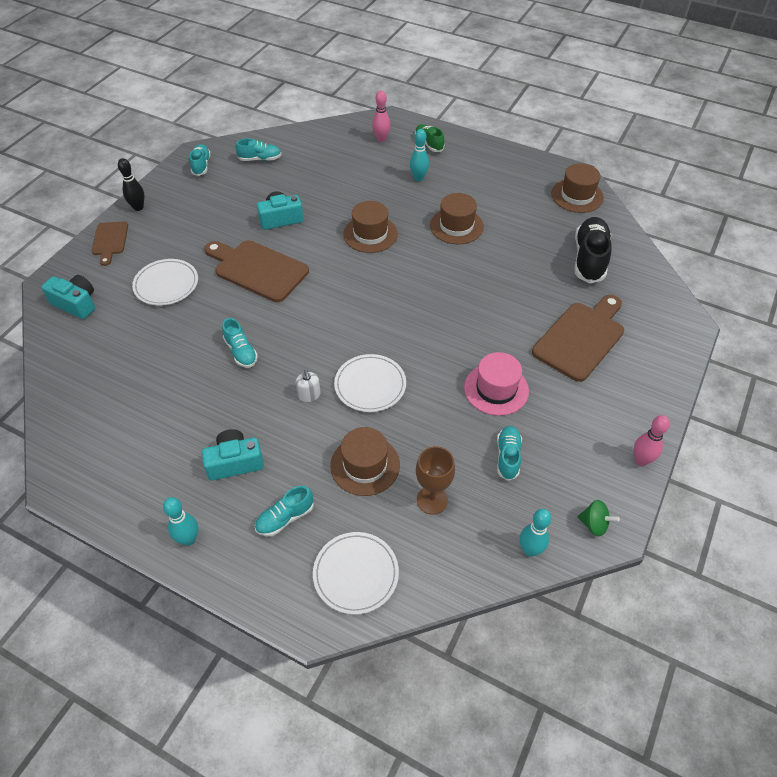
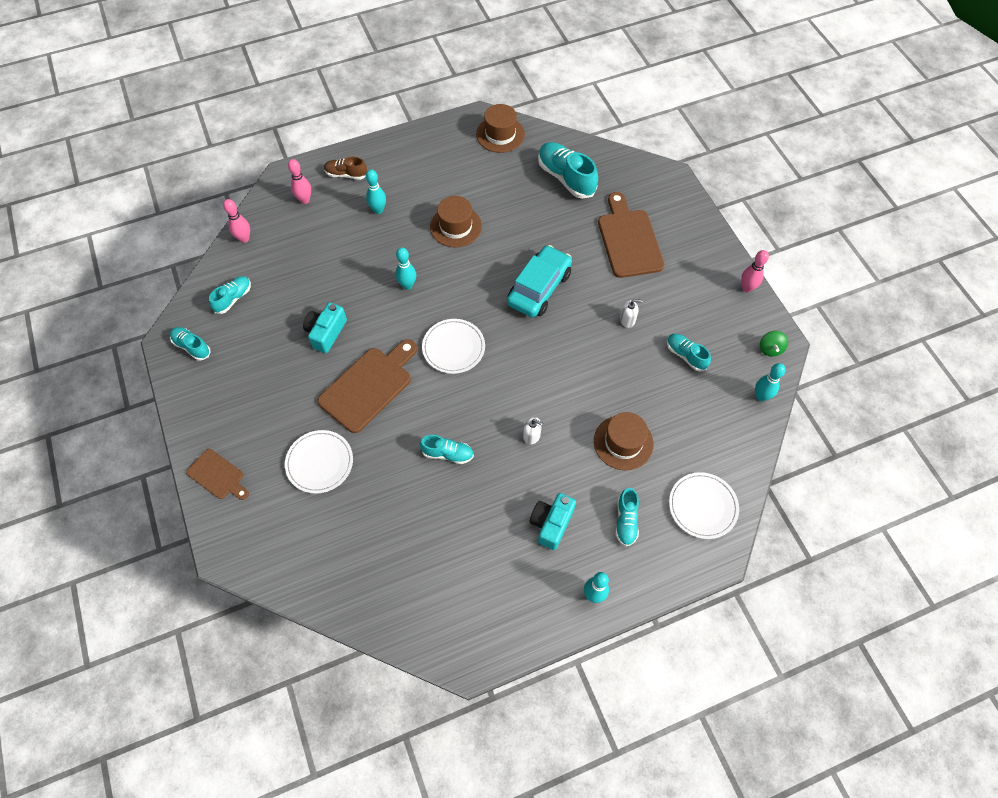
camera: 50 degrees left, 10 degrees up
(76, 304) = (273, 545): turquoise camera -> none
(138, 207) = (196, 428): black bowling pin -> none
(257, 269) = (369, 386): brown cutting board -> brown cutting board turned 150 degrees clockwise
(314, 133) = (244, 239): none -> pink bowling pin
(370, 234) = (407, 285): brown hat -> turquoise bowling pin
(370, 385) = (557, 391): white plate -> white plate (453, 348)
(429, 144) = (346, 174): green shoe -> brown shoe
(432, 500) = (683, 423): brown goblet -> none
(458, 310) = (539, 288): none -> turquoise car
(496, 389) = (627, 320): pink hat -> white soap dispenser
(589, 259) = (566, 178): black shoe -> turquoise shoe
(594, 524) = (770, 349): green spinning top -> green spinning top turned 120 degrees clockwise

